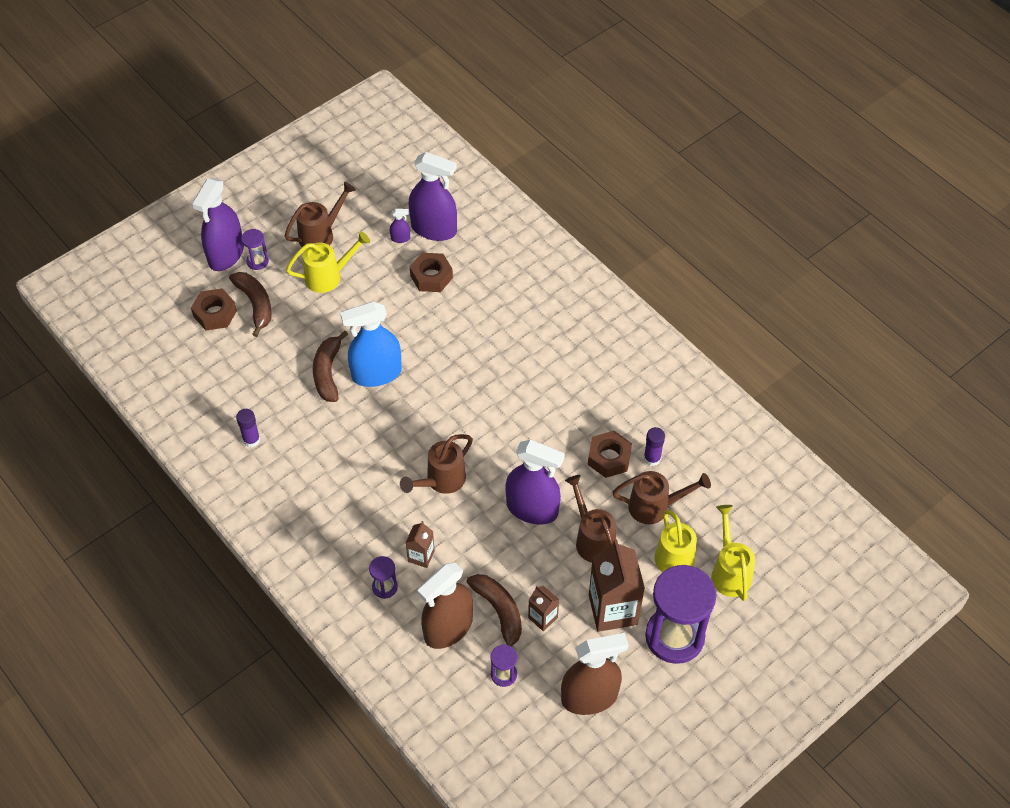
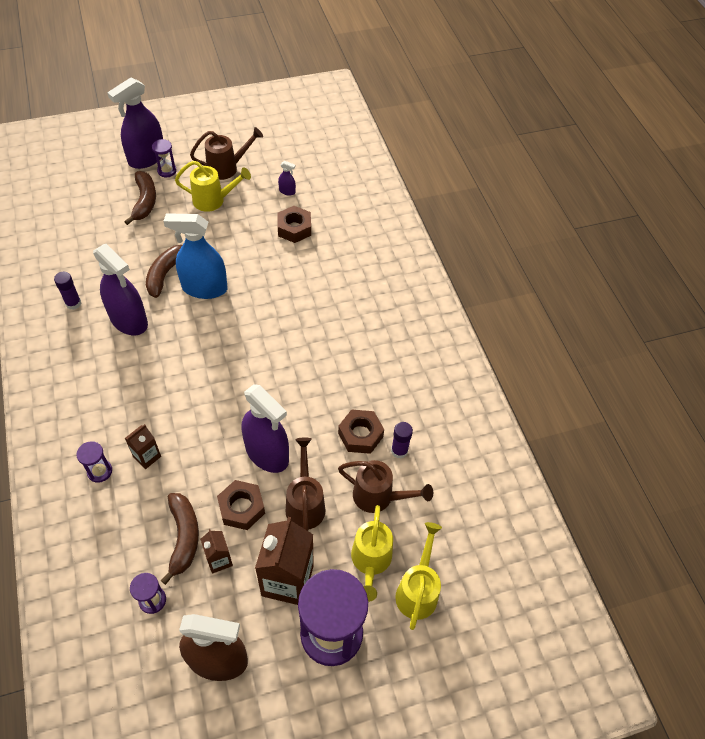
camera: 20 degrees right, 0 degrees up
(215, 314) = (110, 197): brown nut -> brown nut (241, 508)
(434, 229) = (318, 193): purple spray bottle -> purple spray bottle (129, 320)
(441, 481) = (204, 397): brown watering can -> none
(448, 628) = (130, 533): brown spray bottle -> none

